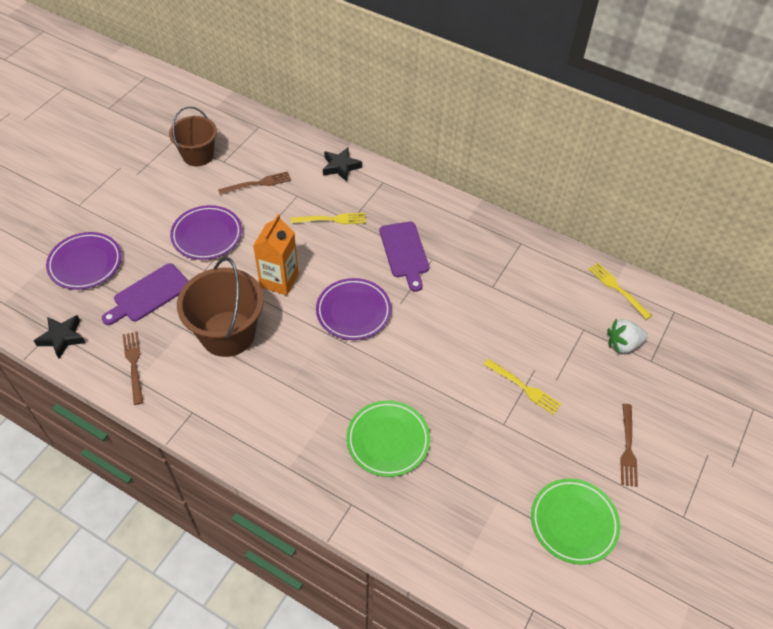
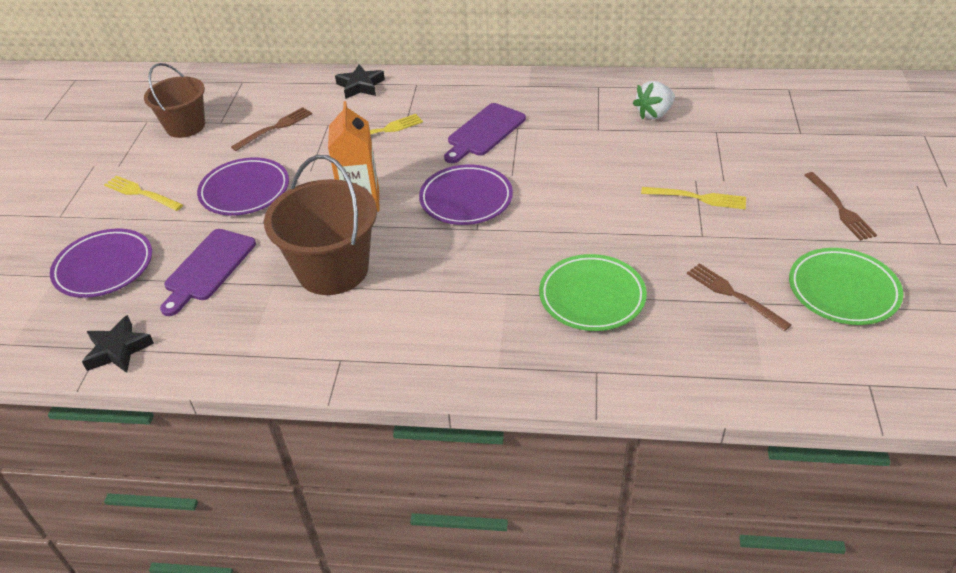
camera: 20 degrees left, 10 degrees down
(133, 364) = (232, 341): brown fork -> brown fork (733, 295)
(404, 252) = (484, 132): purple cutting board -> purple cutting board turned 75 degrees clockwise
(617, 289) = (721, 90): yellow fork -> yellow fork (140, 193)
(623, 344) = (763, 129): white strawberry -> white strawberry (654, 114)

